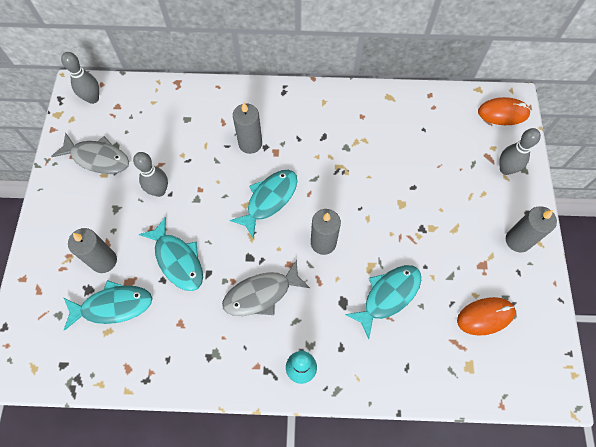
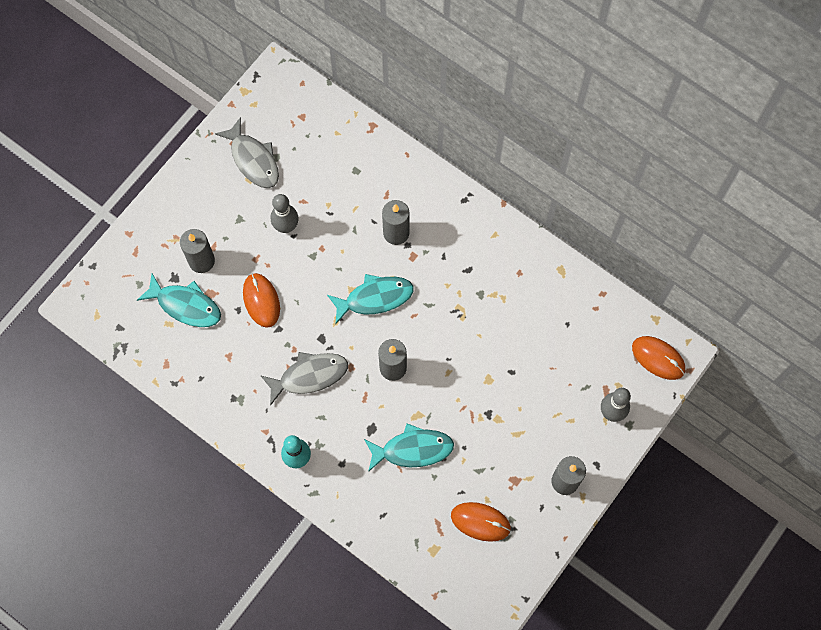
camera: 35 degrees right, 5 degrees up
(93, 98) = (285, 94): grey bowling pin -> none
(178, 260) = (261, 301): turquoise fish -> orange mouse
(261, 294) = (309, 376): grey fish -> grey fish turned 150 degrees clockwise

